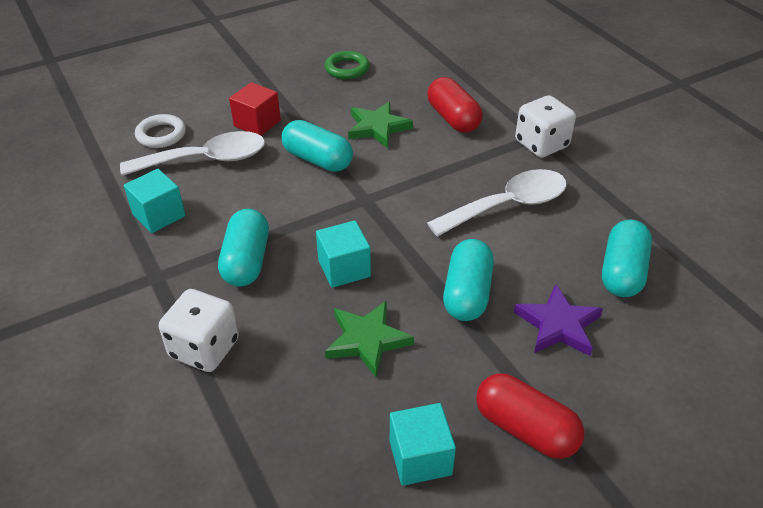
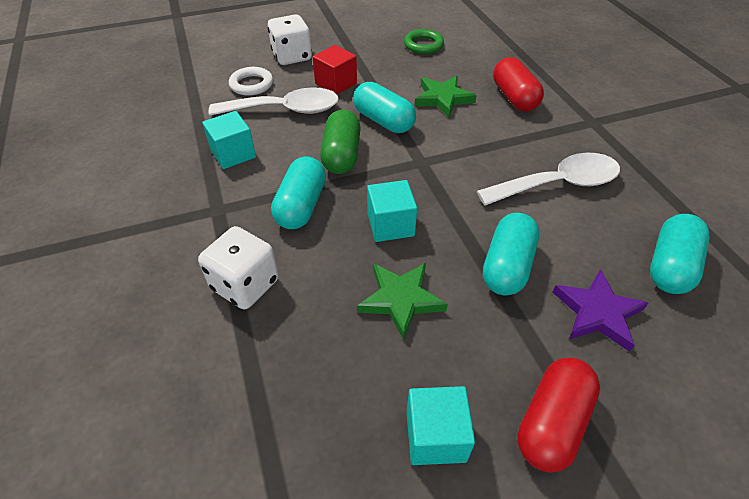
camera: 10 degrees right, 5 degrees up
(279, 202) = (341, 155): none -> green capsule
(525, 429) = (552, 422): red capsule -> red capsule turned 75 degrees clockwise
(541, 144) = (597, 130): white dice -> white dice (292, 56)

